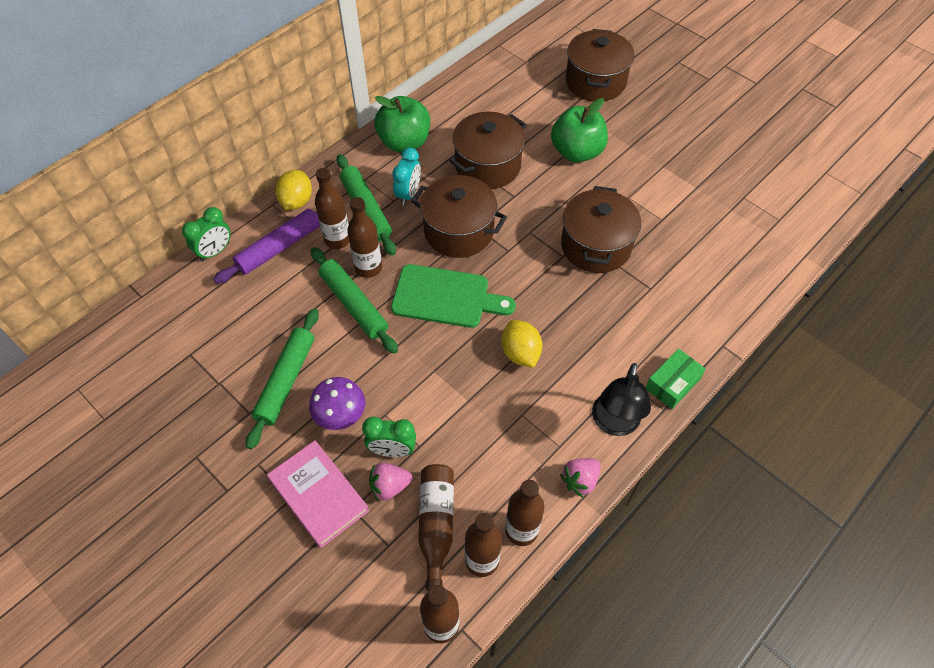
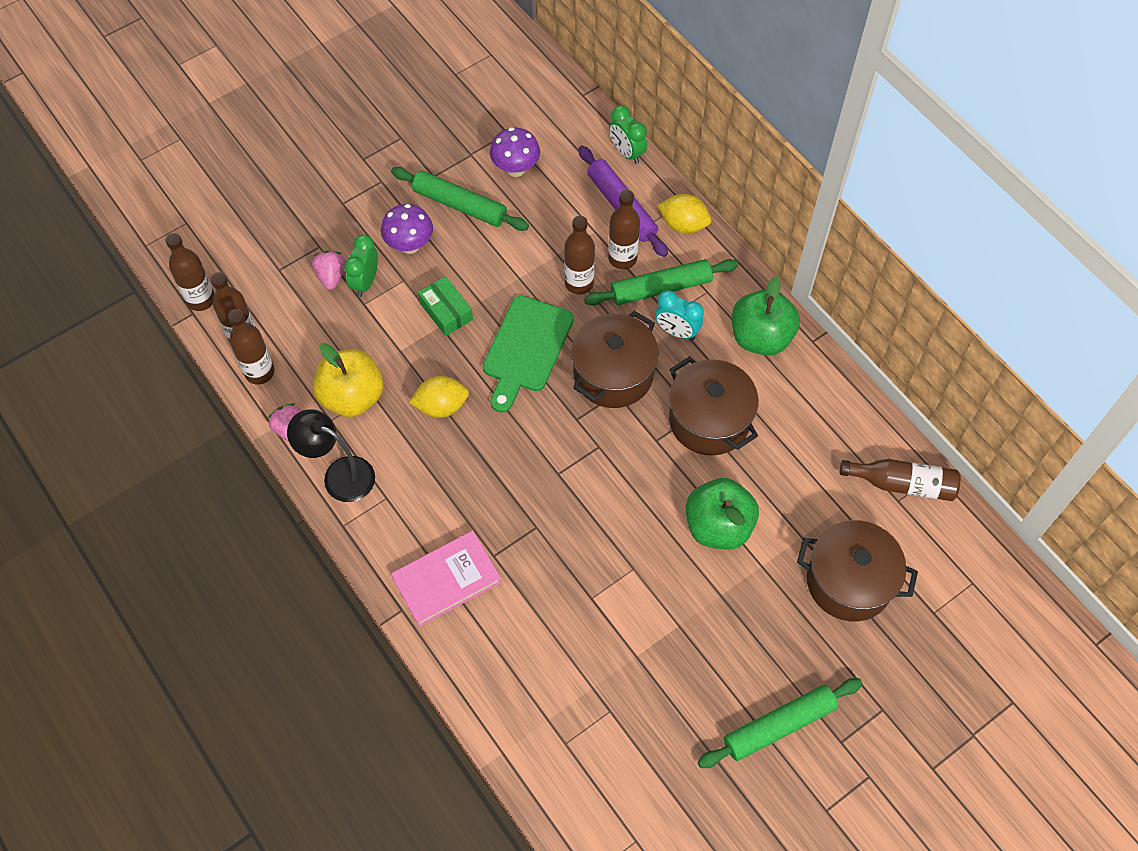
camera: 100 degrees right, 5 degrees up
(237, 339) = (515, 169): none -> purple mushroom
(318, 495) = (339, 223): pink book -> pink book (446, 580)
(354, 304) = (535, 266): green rolling pin -> green rolling pin (779, 725)
(436, 524) = (285, 307): brown bottle -> brown bottle (902, 484)
(529, 432) = (352, 396): none -> yellow apple
(596, 246) = (565, 512): brown pot -> none
(672, 383) = (369, 543): green box -> green box (446, 311)

